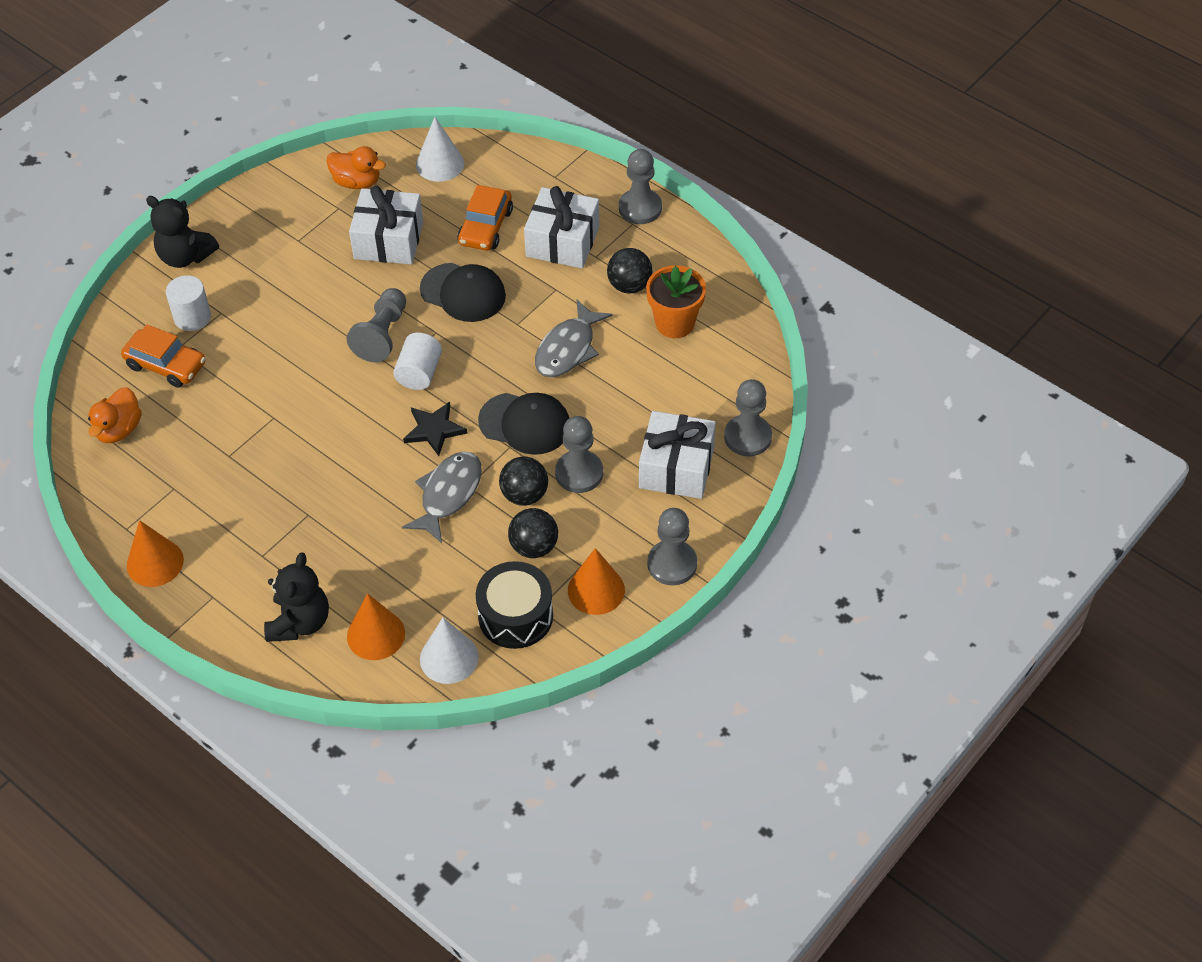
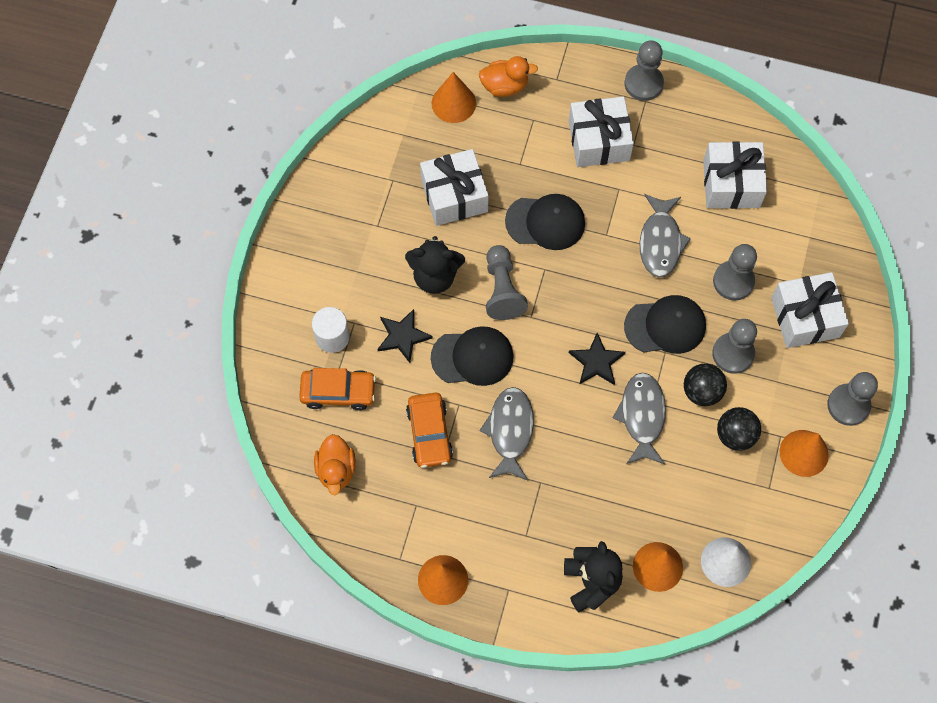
camera: 25 degrees left, 15 degrees up
(185, 256) = (290, 280): black teddy bear -> black teddy bear (435, 276)
(259, 340) = (403, 336): none -> black star
(308, 458) = (510, 431): none -> grey fish
(314, 382) = (472, 357): none -> black cap
(357, 182) = (393, 148): orange duck -> orange duck (504, 86)
(419, 373) = (554, 313): white cylinder -> none
(440, 164) = (453, 103): white cone -> orange cone
(485, 227) = (527, 151): orange car -> orange car (429, 433)
(515, 616) = (755, 502): black drum -> none
(629, 285) = (676, 162): black ball -> none
(674, 323) = (731, 184): orange flower pot -> white gift
(747, 437) = (844, 266): grey pawn -> grey pawn (733, 281)

